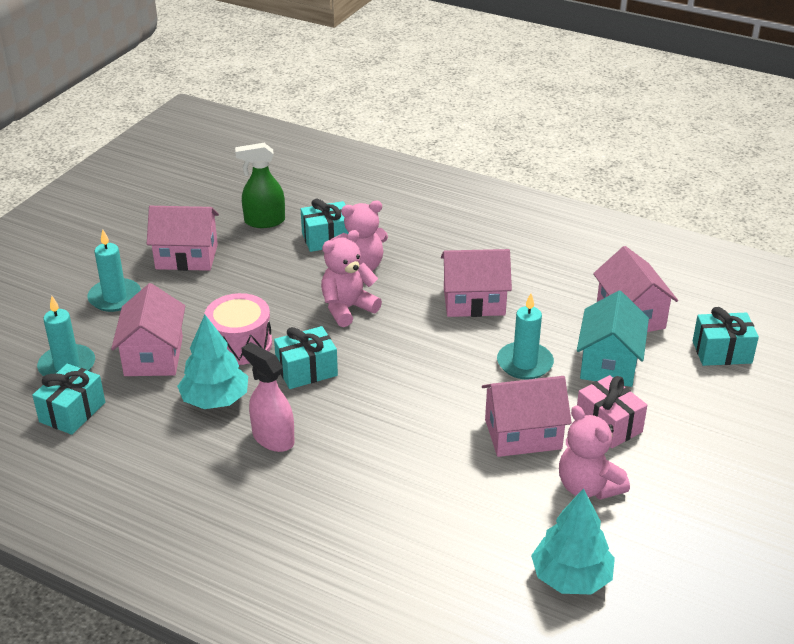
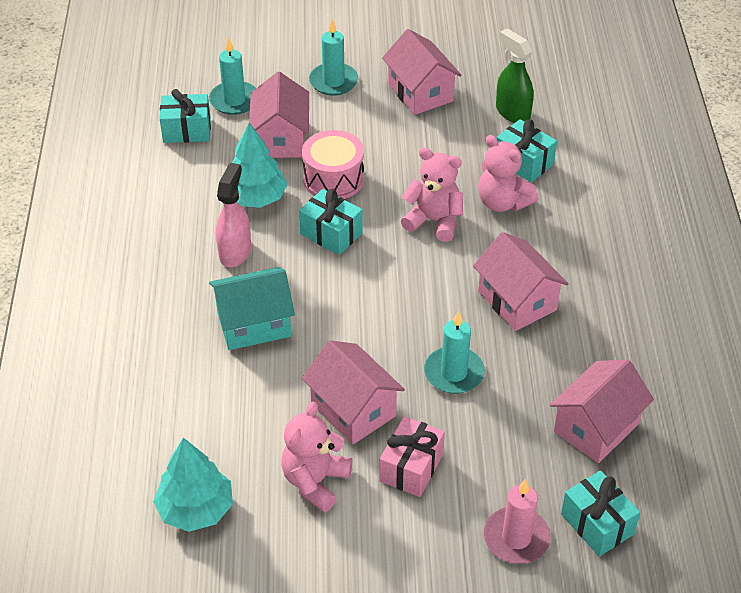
camera: 60 degrees right, 10 degrees up
(154, 356) = (281, 139): pink house -> pink house turned 60 degrees counterclockwise
(609, 363) = (504, 436): turquoise house -> turquoise house (254, 324)
(712, 396) = (516, 538): none -> pink candle

